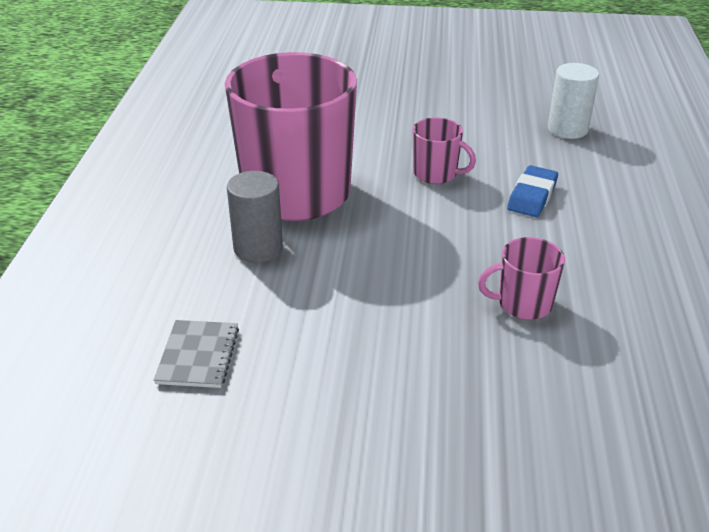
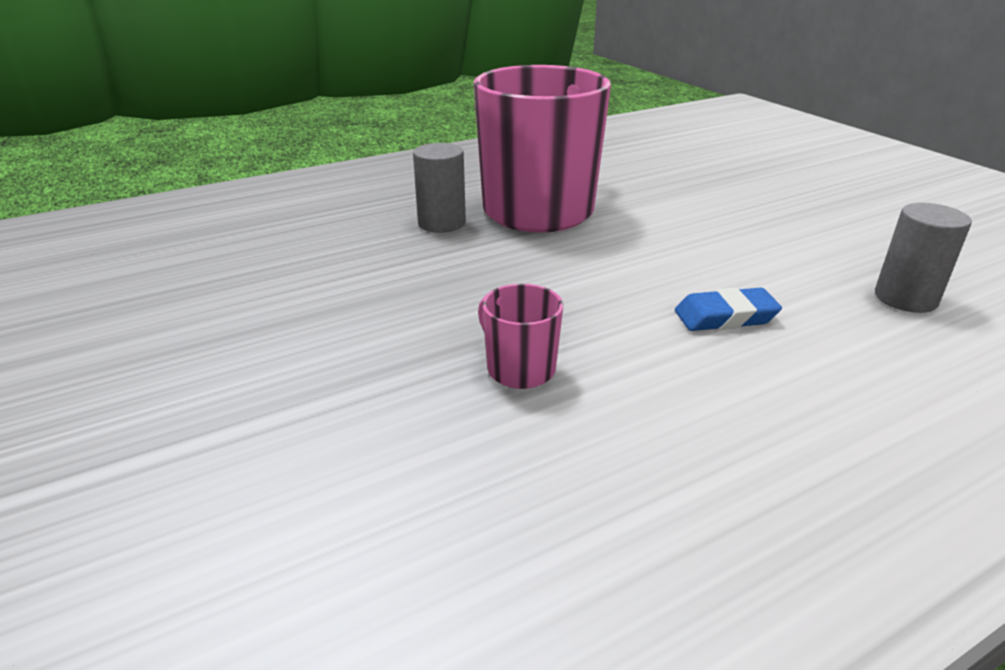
camera: 55 degrees right, 5 degrees down
(198, 356) = (284, 247): grey notebook -> none
(436, 174) = (672, 256): pink mug -> none
(567, 129) = (905, 298): white cylinder -> grey cylinder

